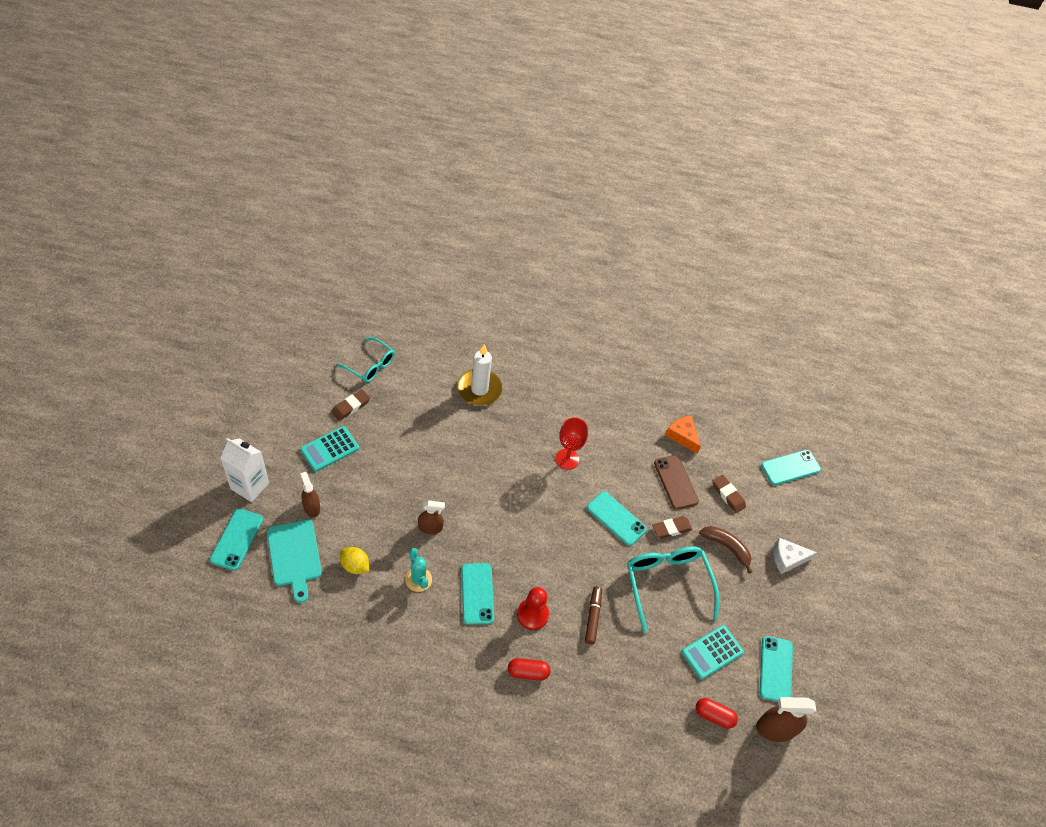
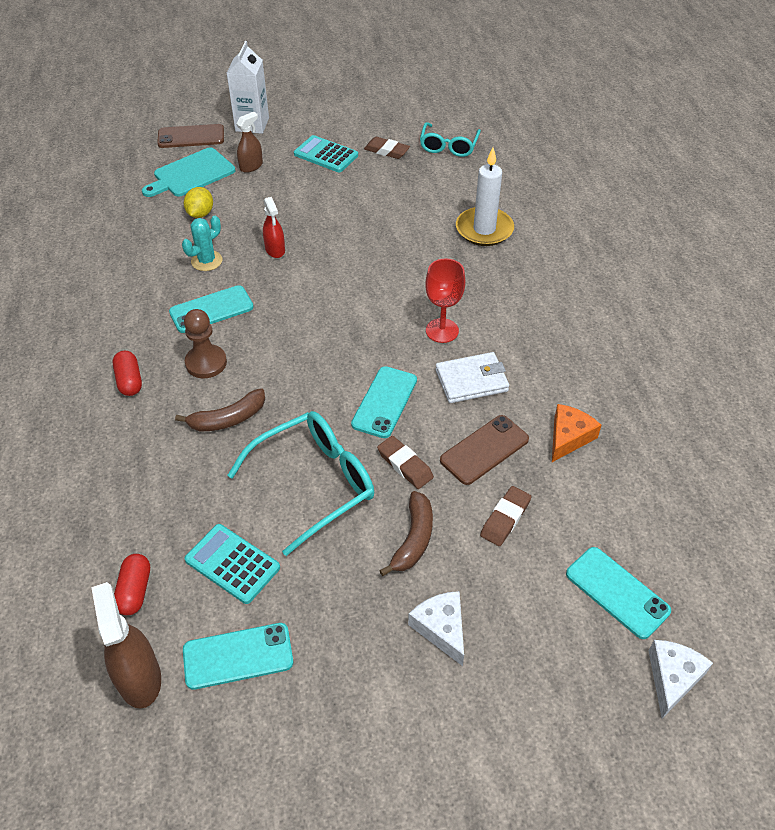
camera: 75 degrees right, 5 degrees down
(237, 539) = (191, 137): turquoise phone -> brown phone
(430, 527) = (275, 250): brown spray bottle -> red spray bottle
(532, 614) = (206, 363): red pawn -> brown pawn
(593, 617) = (228, 419): brown marker -> brown banana
(618, 463) = (471, 381): none -> white wallet
(843, 470) = (672, 678): none -> white cheese

